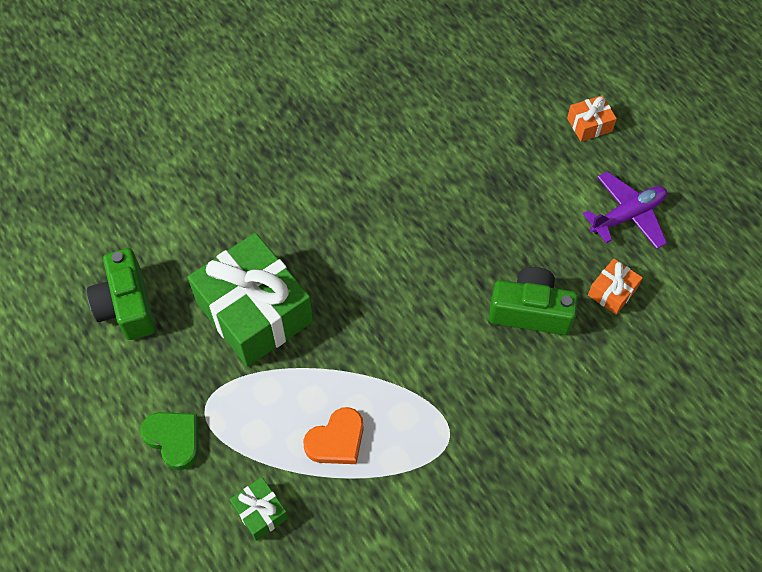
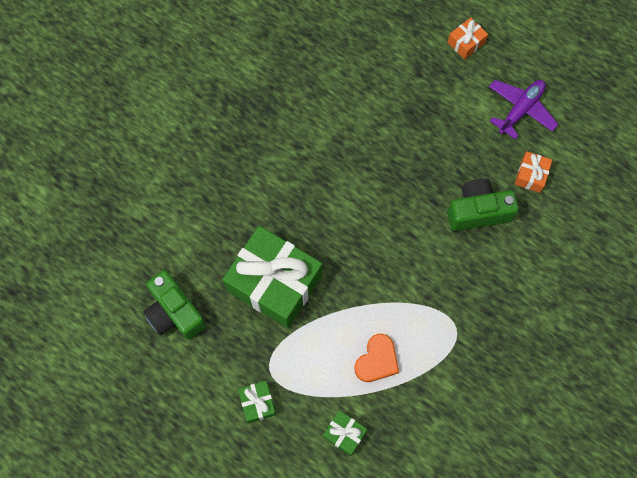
camera: 20 degrees left, 10 degrees up
(174, 439) = (257, 403): green heart -> green gift

